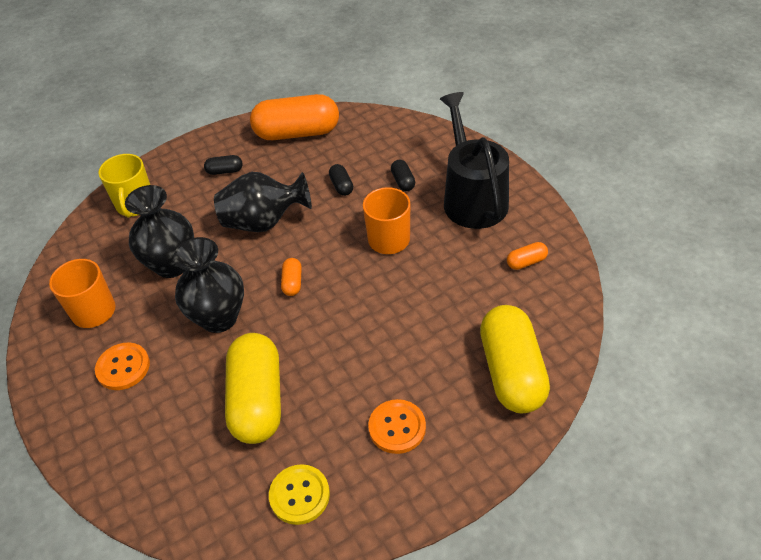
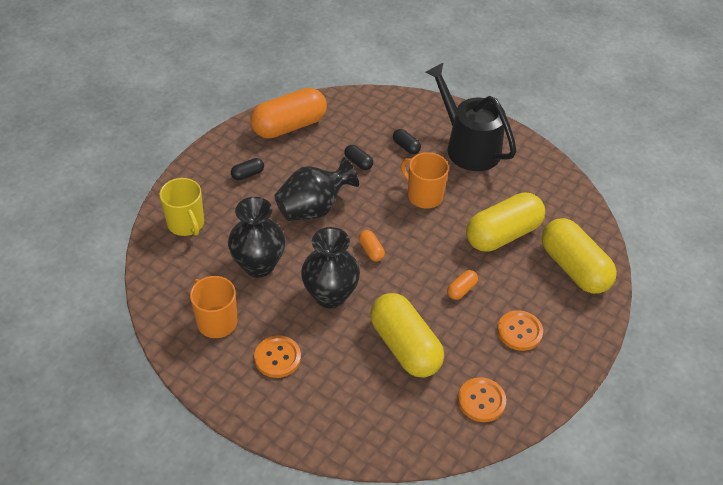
camera: 30 degrees left, 0 degrees up
(299, 495) = (481, 400): yellow button -> orange button
(449, 306) = (502, 234): none -> yellow capsule
(526, 262) = (537, 186): orange capsule -> orange capsule (461, 290)

